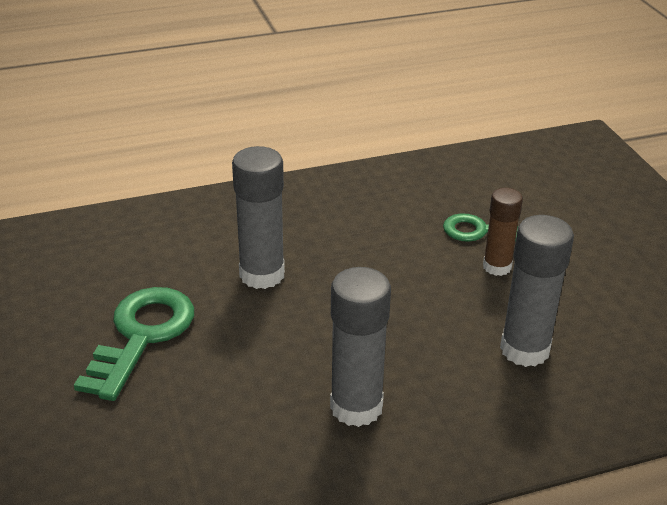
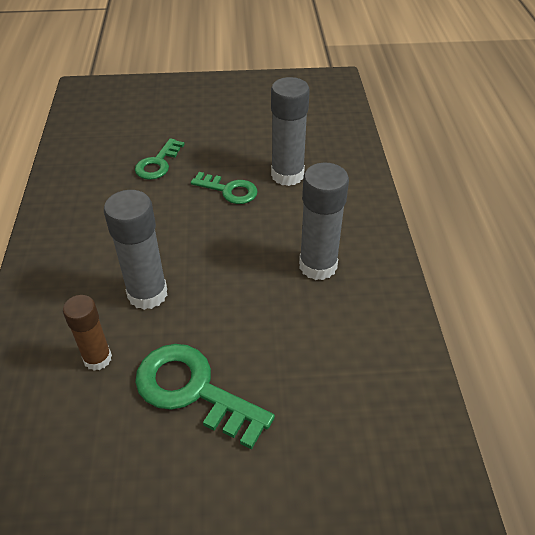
camera: 75 degrees left, 10 degrees up
(461, 301) = (229, 190): none -> green key
(497, 267) = (201, 165): brown glue stick -> brown glue stick (97, 358)

